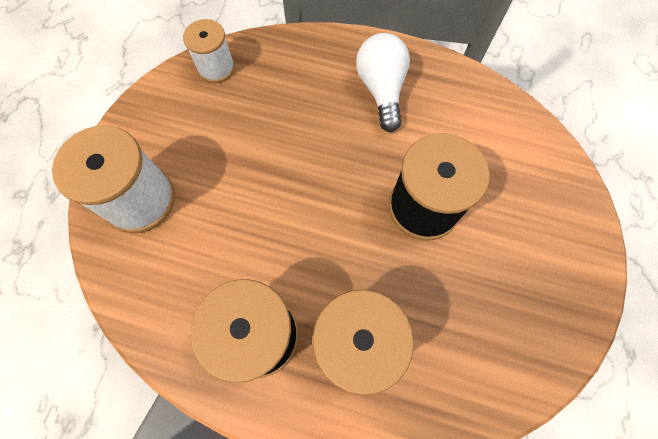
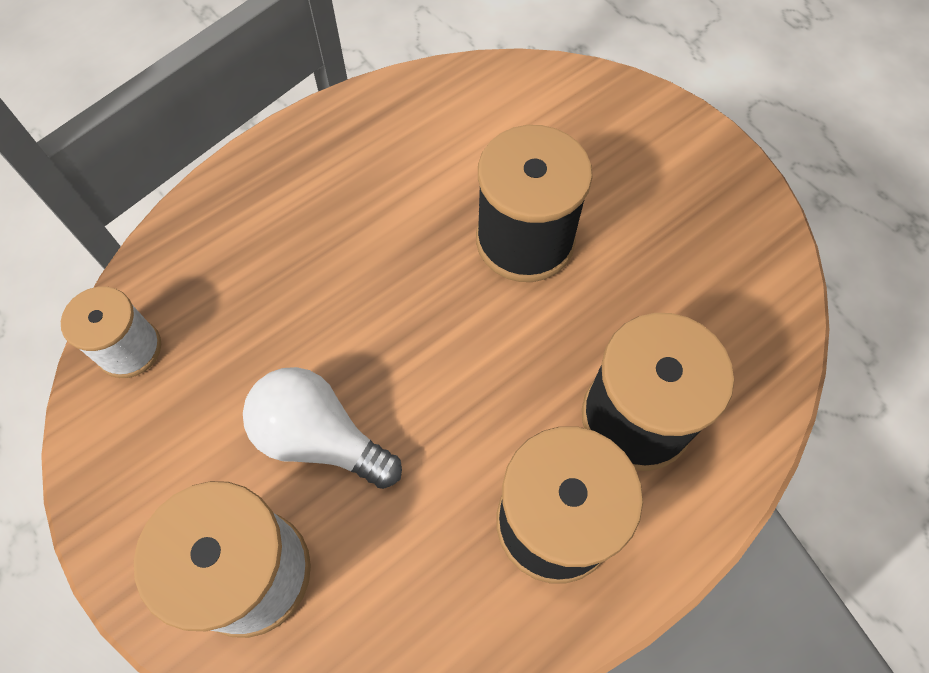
camera: 55 degrees left, 5 degrees down
(381, 90) = (341, 182): white light bulb -> white light bulb (320, 438)

